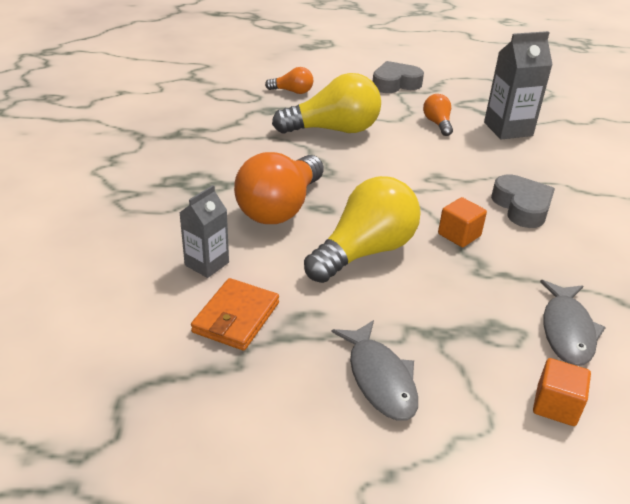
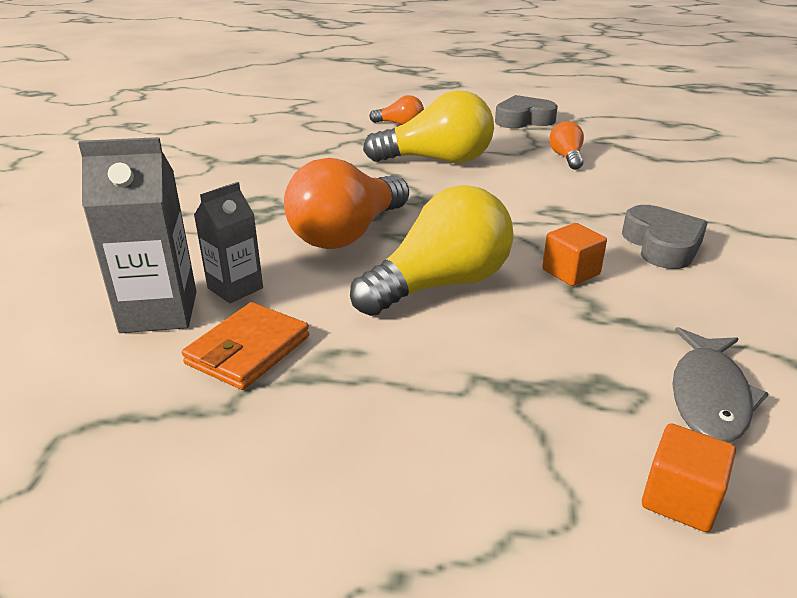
camera: 10 degrees right, 5 degrees down
(380, 378) = (418, 440): grey fish -> none
(508, 129) = (655, 165): grey carton -> grey carton (159, 312)

